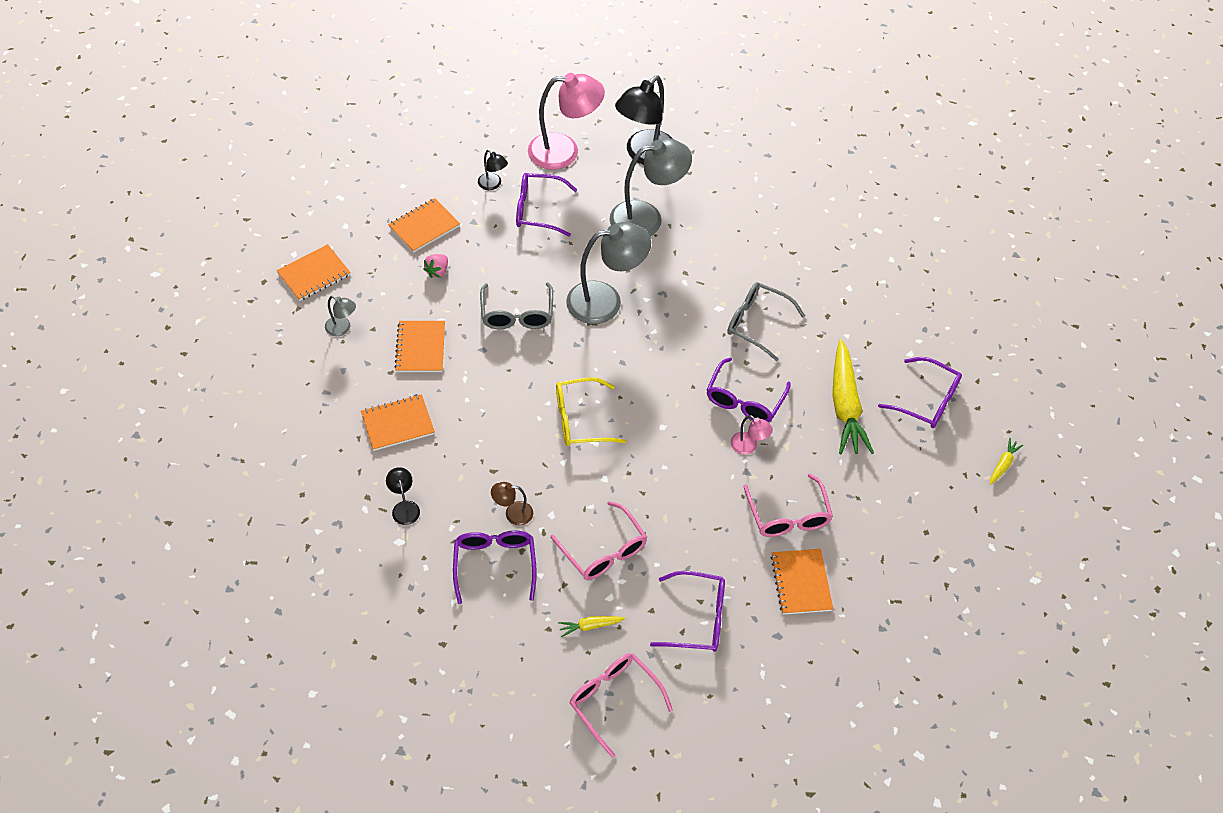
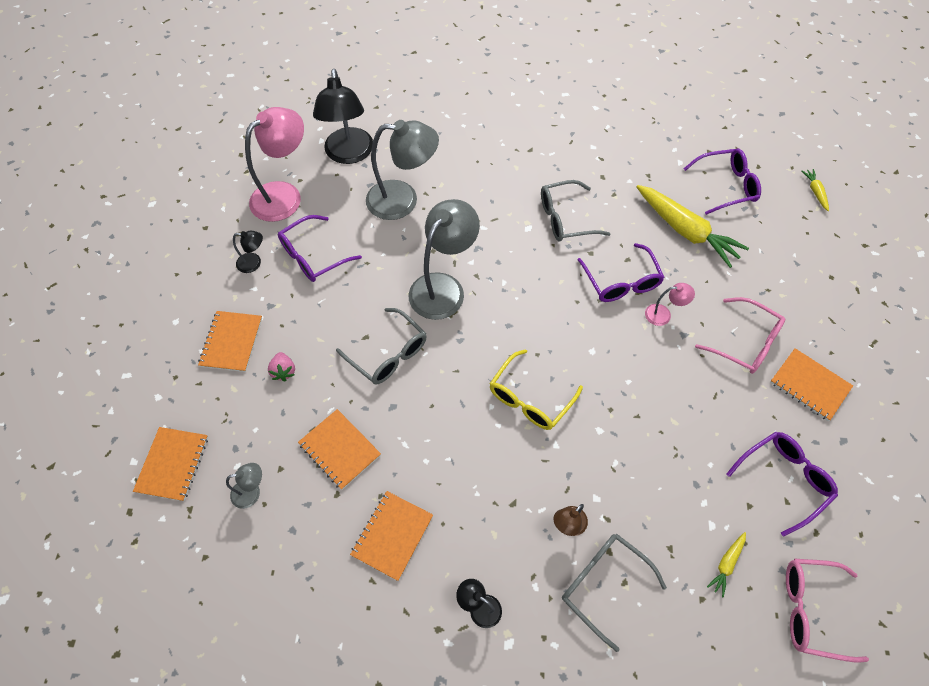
camera: 40 degrees left, 5 degrees up
(495, 564) = (603, 584): purple glasses -> grey glasses
(604, 551) = (665, 490): pink glasses -> none
(647, 218) = (403, 200): grey lamp -> grey lamp turned 60 degrees clockwise

